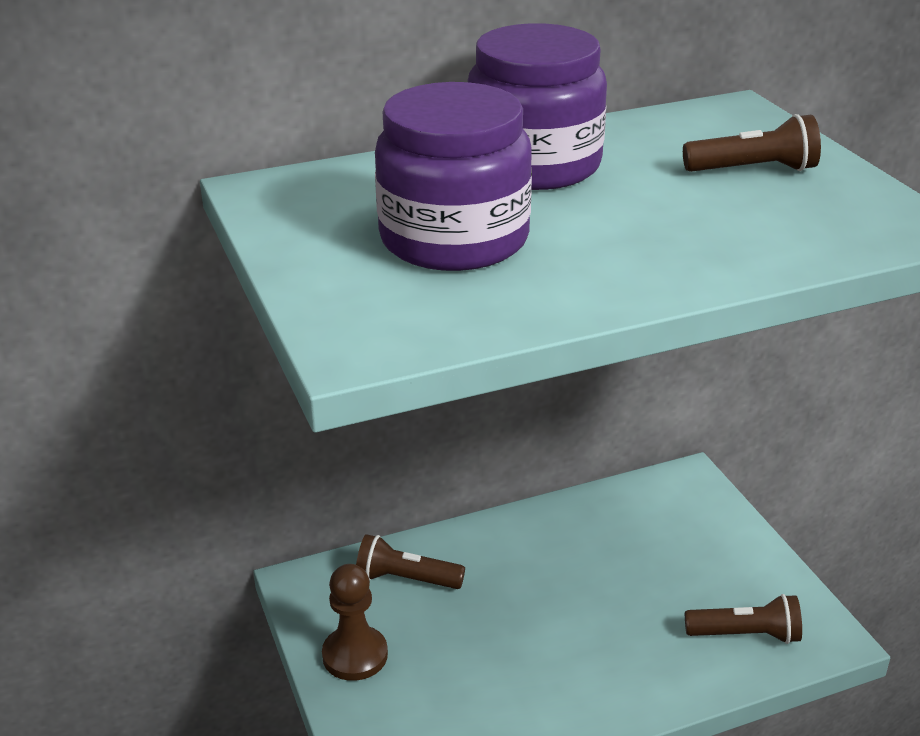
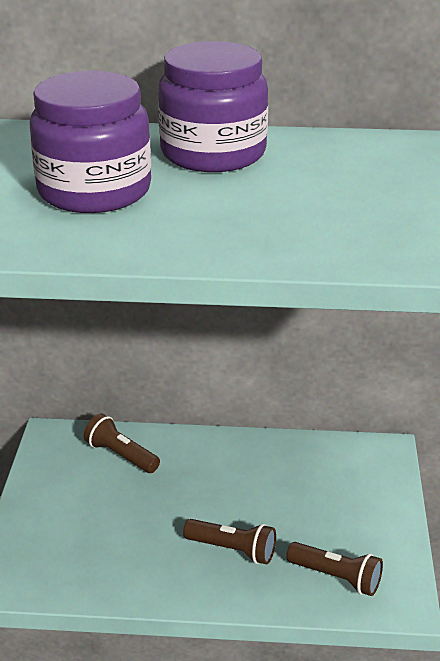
camera: 25 degrees right, 0 degrees up
(355, 655) = (49, 494): brown pawn -> none
(754, 170) = (373, 190): brown flashlight -> brown flashlight (233, 550)

